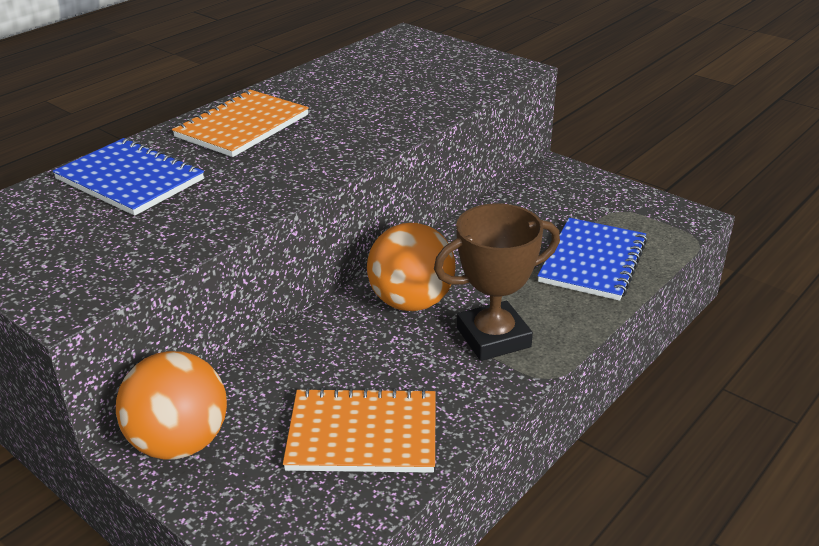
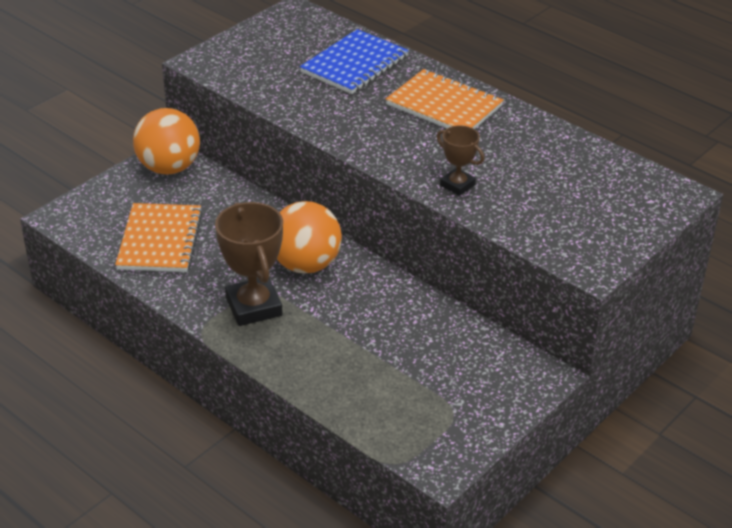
camera: 90 degrees right, 5 degrees up
(396, 120) = (457, 185): none -> brown trophy
(592, 261) = (359, 378): blue notebook -> none

